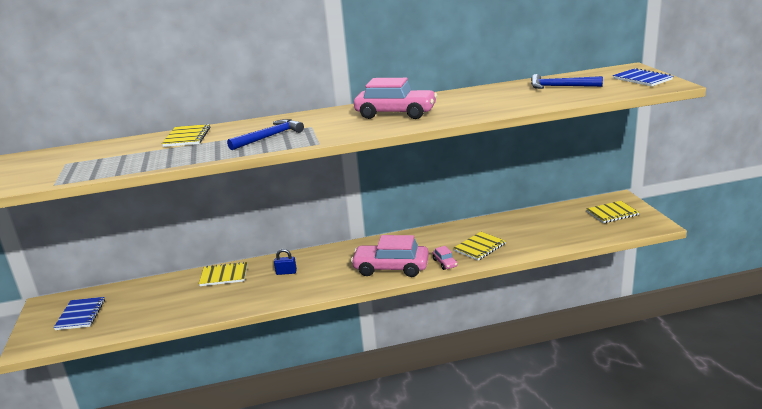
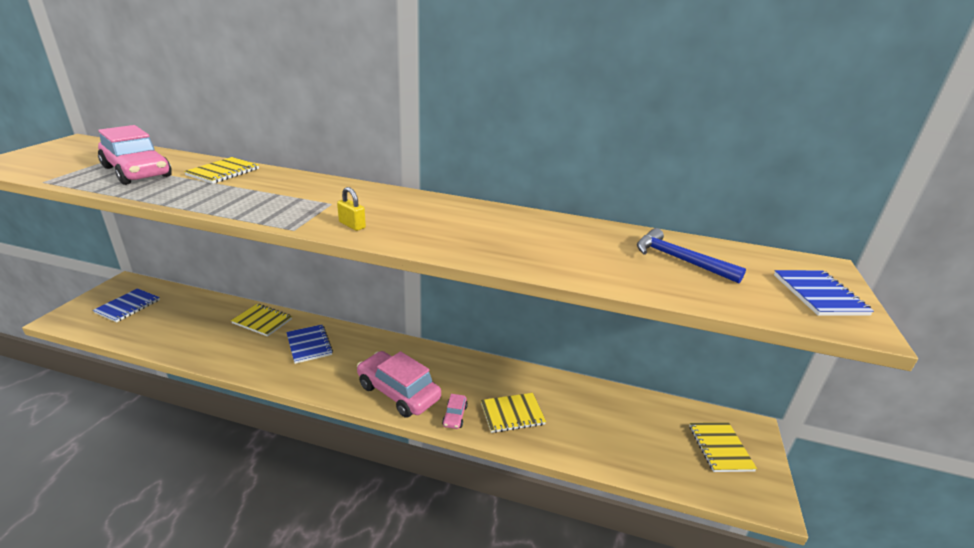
camera: 25 degrees right, 5 degrees up
(269, 137) = (275, 200): blue hammer -> none
(286, 272) = (309, 345): blue padlock -> blue notebook
(351, 130) = (352, 225): none -> yellow padlock
(396, 113) = (432, 220): pink car -> pink car (137, 172)
(612, 213) = (720, 448): yellow notebook -> yellow notebook turned 75 degrees clockwise

